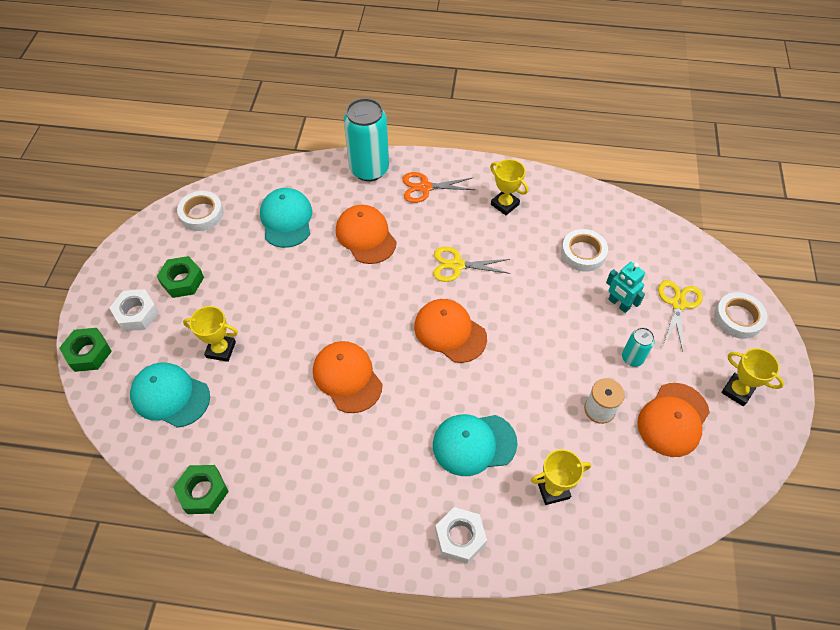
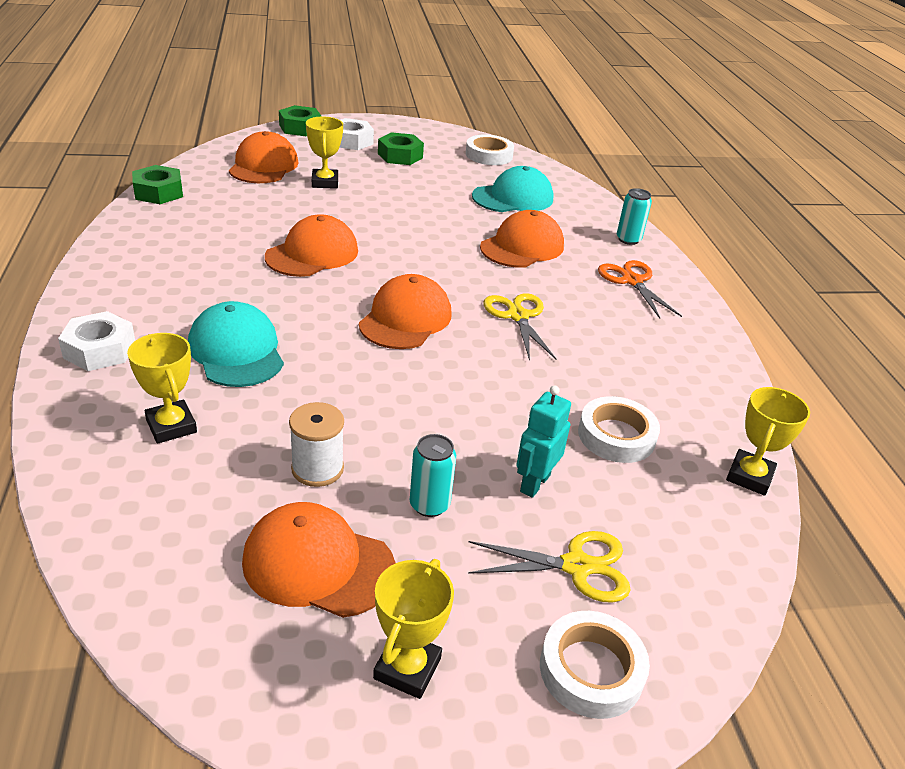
camera: 70 degrees right, 20 degrees down
(170, 396) = (263, 166): turquoise cap -> orange cap
(369, 169) = (628, 239): turquoise can -> turquoise can, size x0.49
(505, 204) = (655, 349): yellow trophy -> yellow trophy (749, 476)

